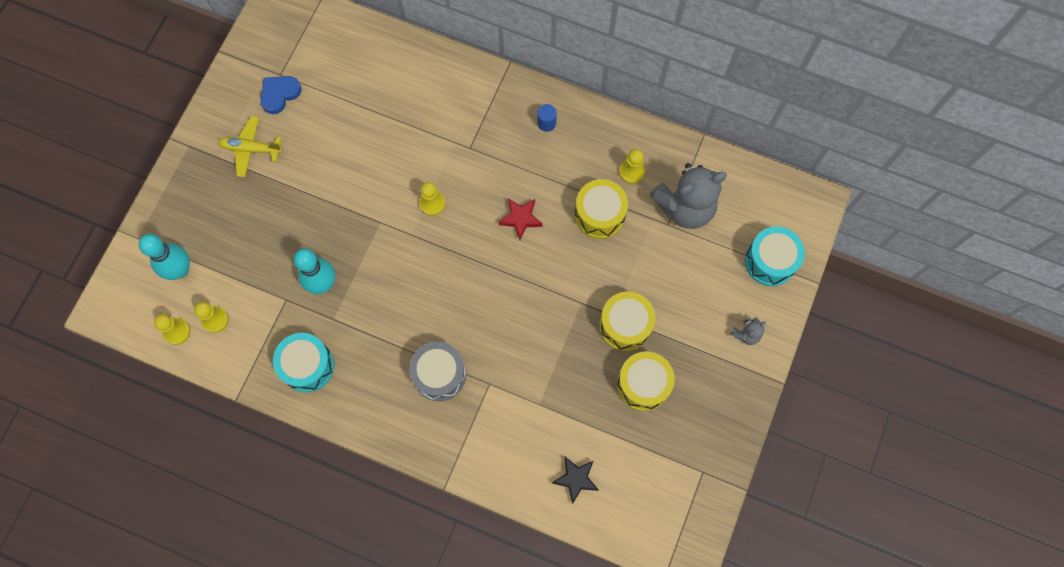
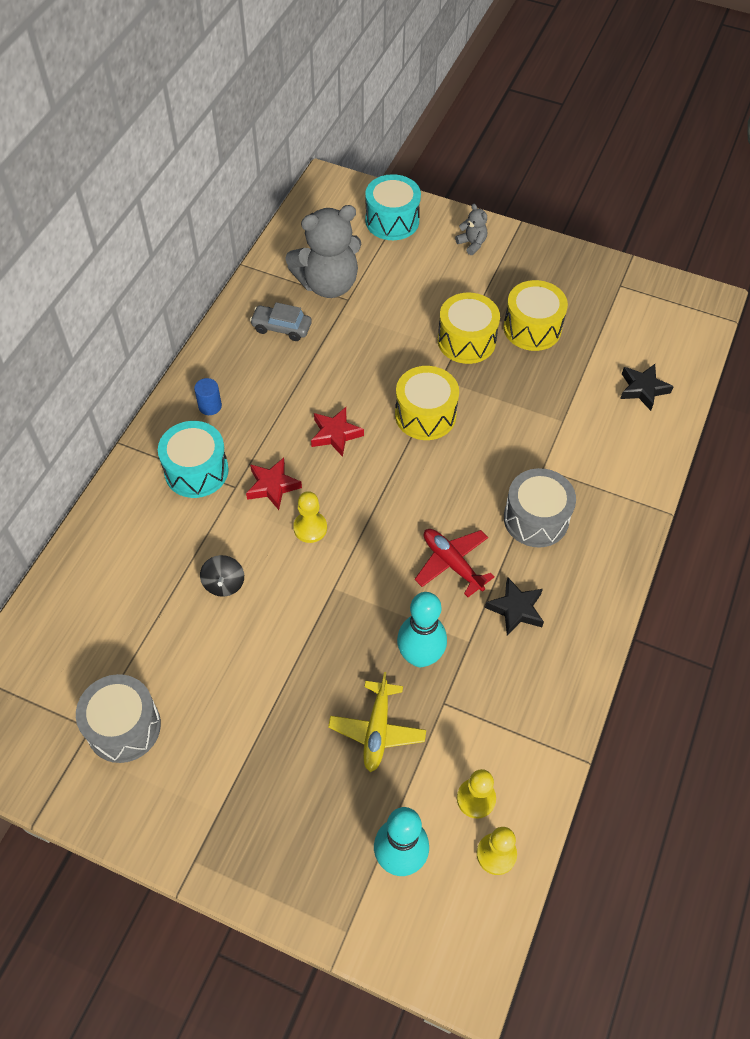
camera: 90 degrees left, 15 degrees down
(251, 149) = (210, 764): yellow plane -> yellow plane (377, 730)
(279, 94) = (123, 727): blue heart -> grey drum
(307, 366) = (535, 670): turquoise drum -> turquoise drum (196, 471)
(358, 354) = (516, 609): none -> black star
(385, 147) = (224, 583): none -> black spinning top
(399, 308) = (452, 564): none -> red plane
(470, 174) = (272, 486): none -> red star
(599, 215) = (333, 359): yellow drum -> yellow drum (425, 415)
(631, 172) = (281, 328): yellow pawn -> grey car
(685, 207) = (328, 284): grey teddy bear -> grey teddy bear turned 90 degrees clockwise

